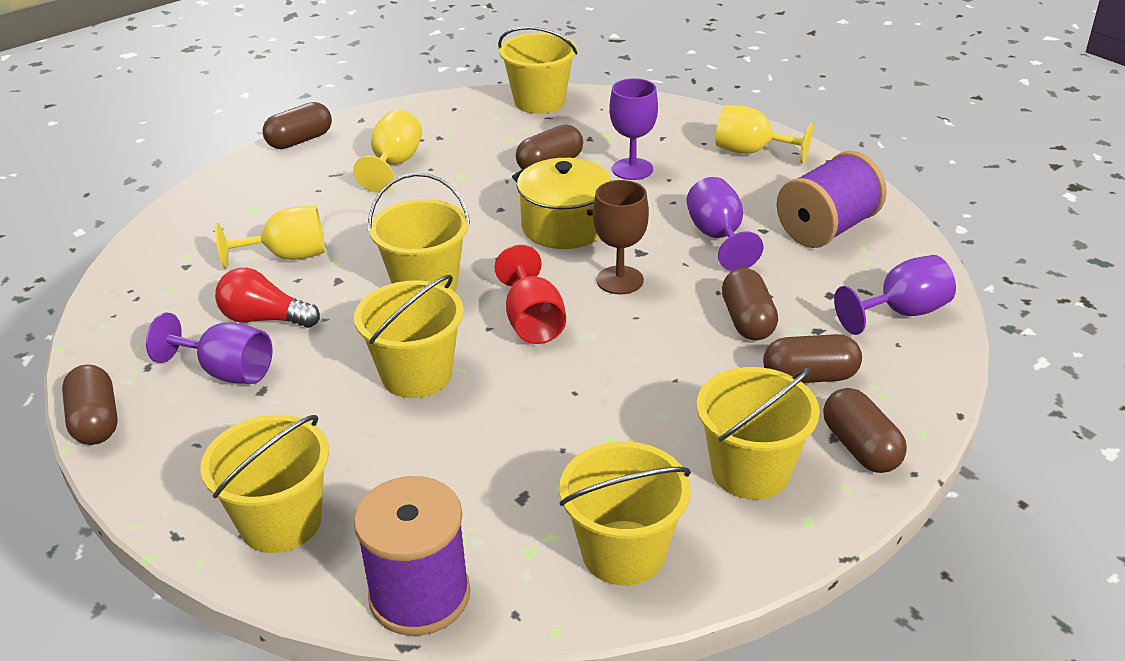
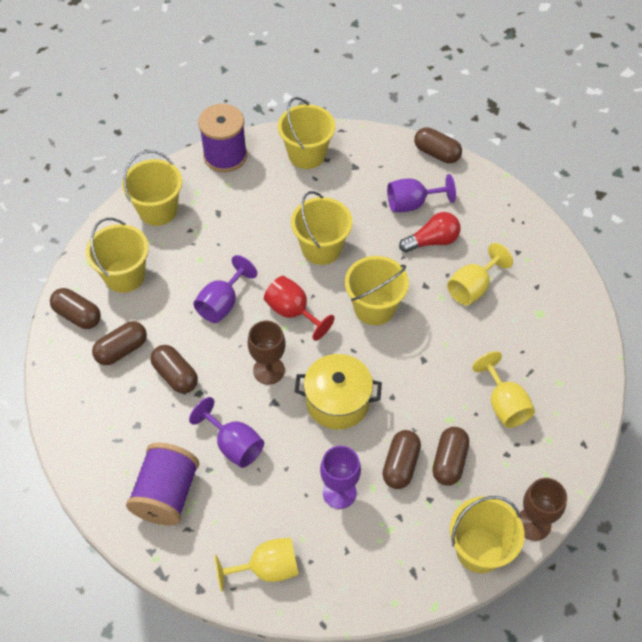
camera: 145 degrees right, 20 degrees up
(300, 140) = (594, 394): brown capsule -> brown capsule (449, 461)
(474, 98) = (533, 524): none -> brown goblet
(901, 312) = (88, 430): purple goblet -> purple goblet (222, 303)

